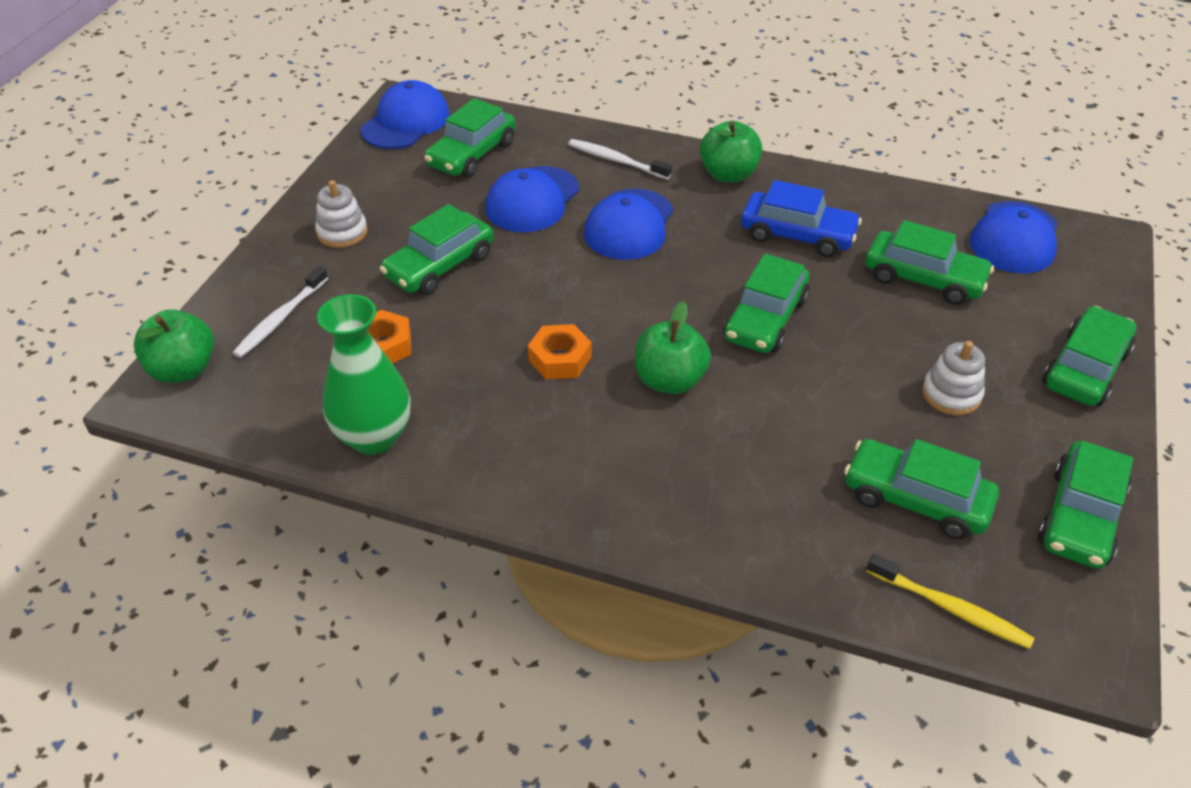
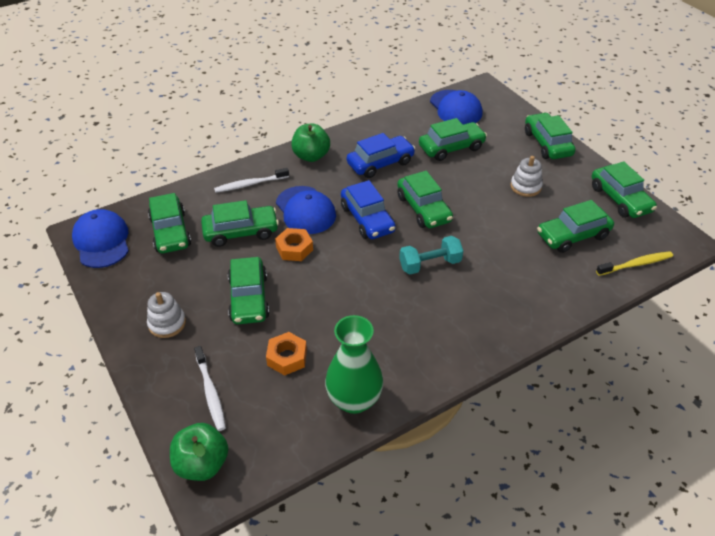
camera: 50 degrees left, 0 degrees up
(532, 200) = (241, 232): blue cap -> green car
(560, 359) = (374, 293): orange nut -> orange nut (294, 249)
(669, 380) = (430, 264): green apple -> turquoise dumbbell
(680, 281) = (367, 219): none -> blue car

